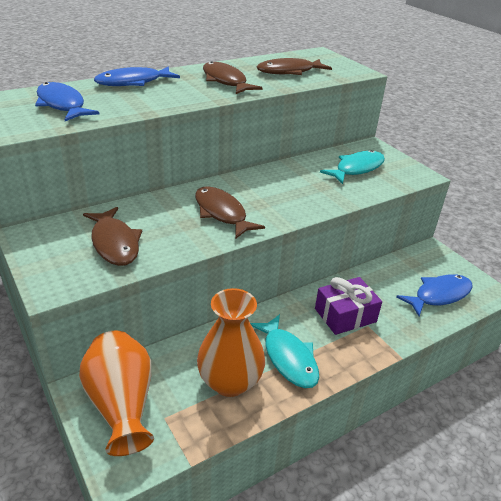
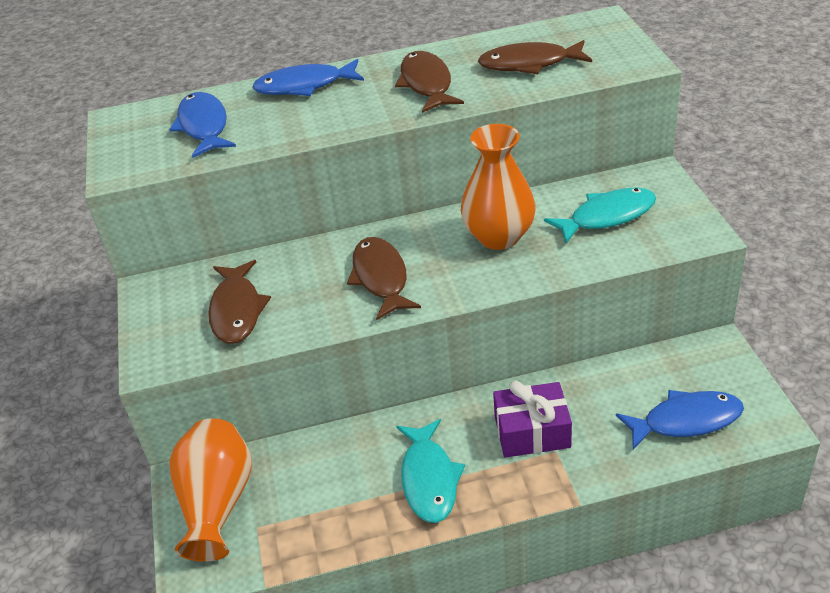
camera: 25 degrees right, 5 degrees up
(230, 382) = (346, 497): orange vase -> orange vase (499, 236)

